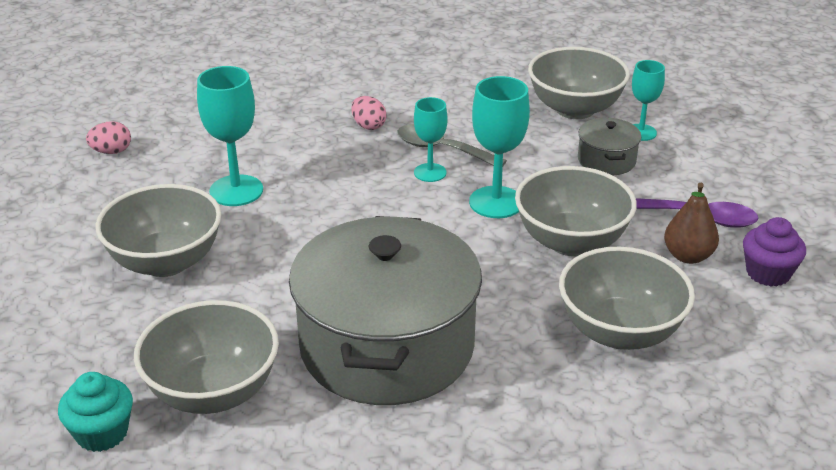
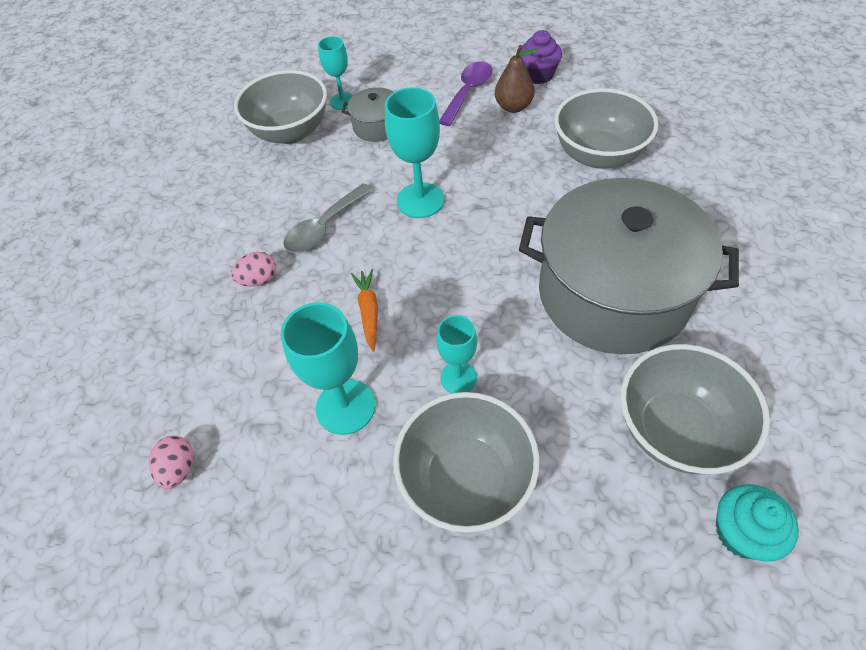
camera: 75 degrees left, 20 degrees up
(111, 151) = (212, 556): pink egg -> pink egg (179, 468)
(340, 189) = (368, 311): none -> orange carrot
(430, 172) = (360, 240): turquoise goblet -> turquoise goblet (458, 378)
(571, 242) = (485, 163): grey bowl -> none

